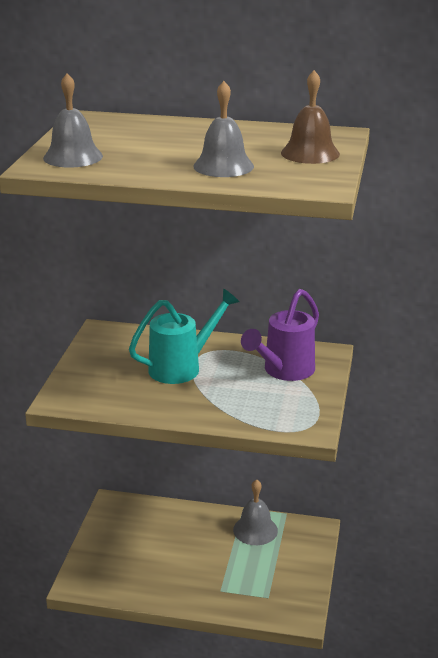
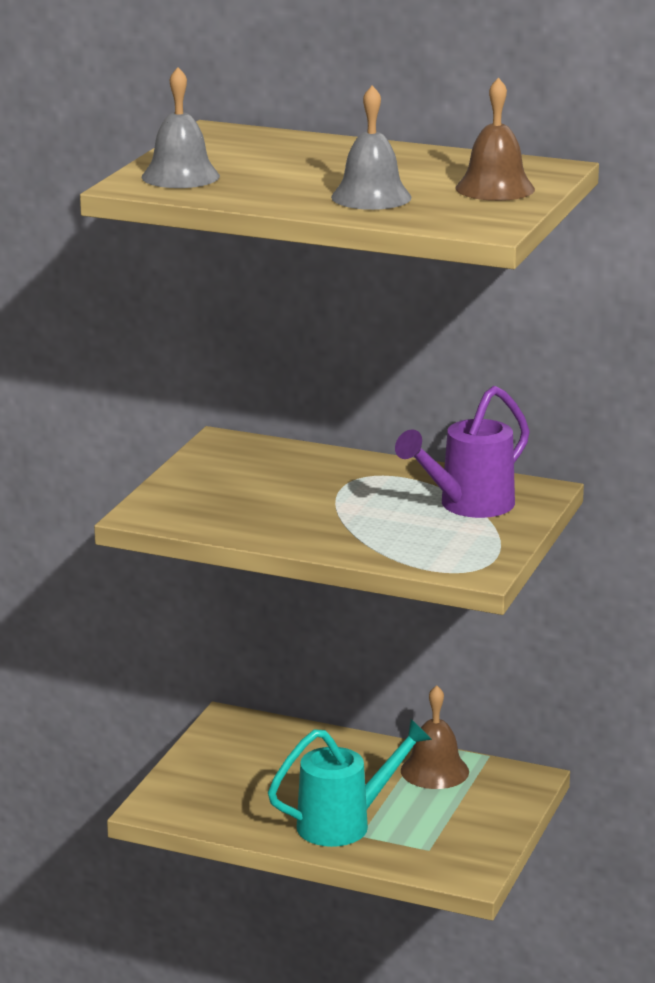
camera: 10 degrees right, 5 degrees down
(182, 367) = (324, 491): turquoise watering can -> turquoise watering can (345, 824)
(255, 530) = (434, 771): grey bell -> brown bell

